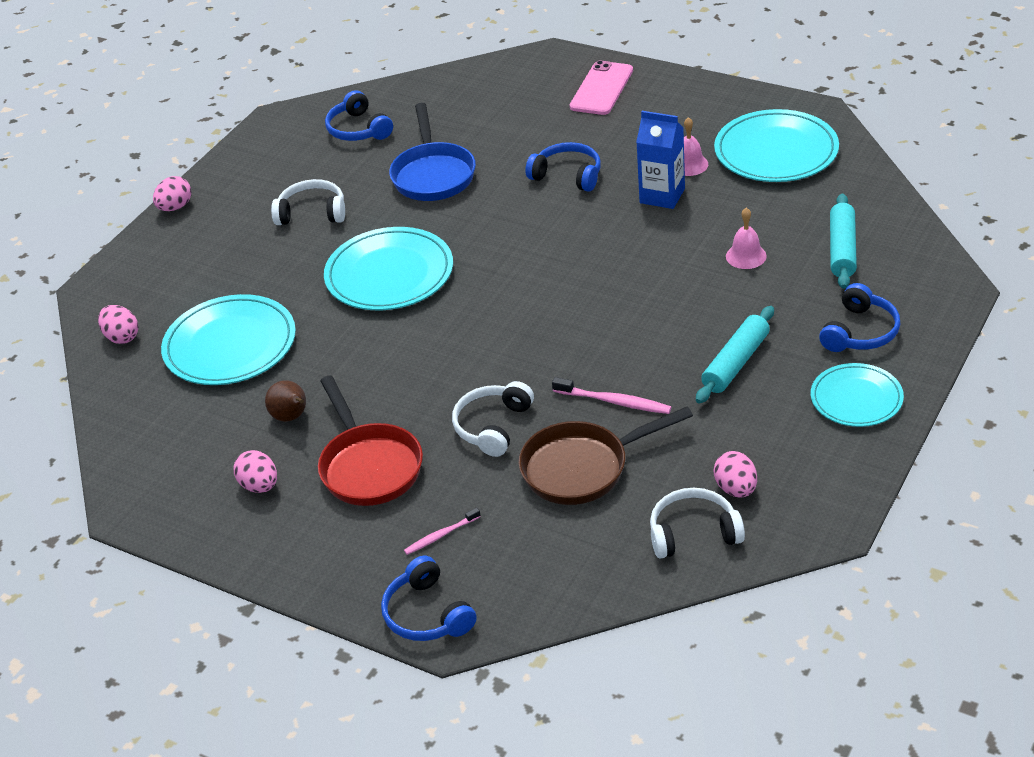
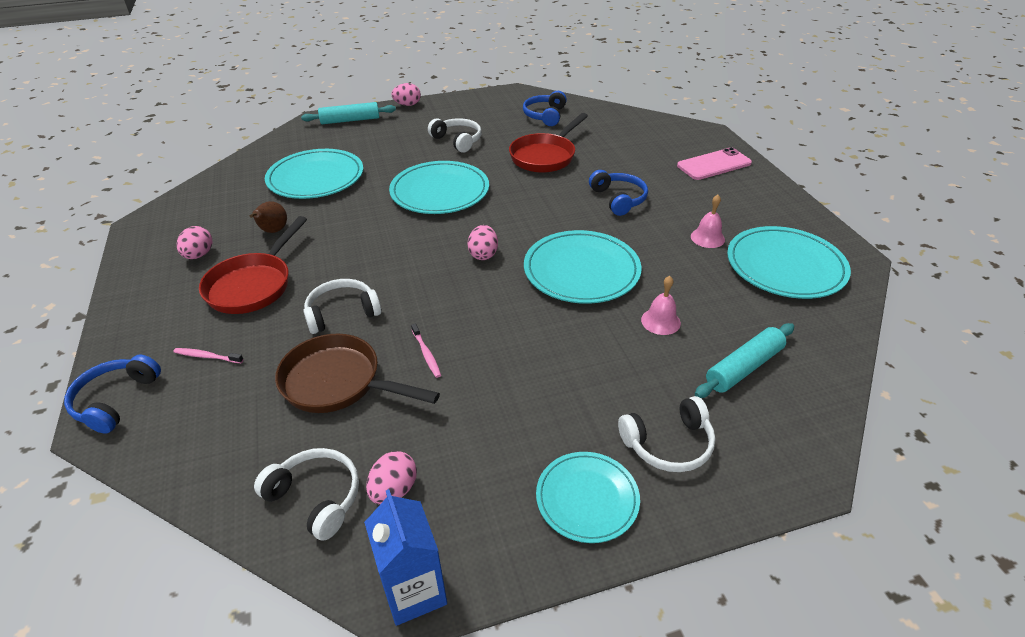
camera: 40 degrees right, 0 degrees up
(122, 337) = (287, 145): pink egg -> pink egg (483, 254)
(433, 174) = (545, 156): blue pan -> red pan
(614, 402) = (426, 354): pink toothbrush -> pink toothbrush, size x0.65
(631, 258) = (581, 270): none -> turquoise plate
(662, 196) = (660, 245): blue carton -> blue carton (414, 591)
(735, 363) = (541, 391): turquoise rolling pin -> turquoise rolling pin (350, 120)
(860, 332) = (668, 444): blue headphones -> white headphones

